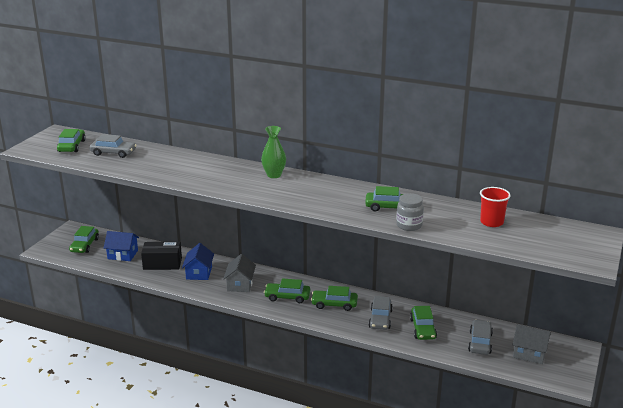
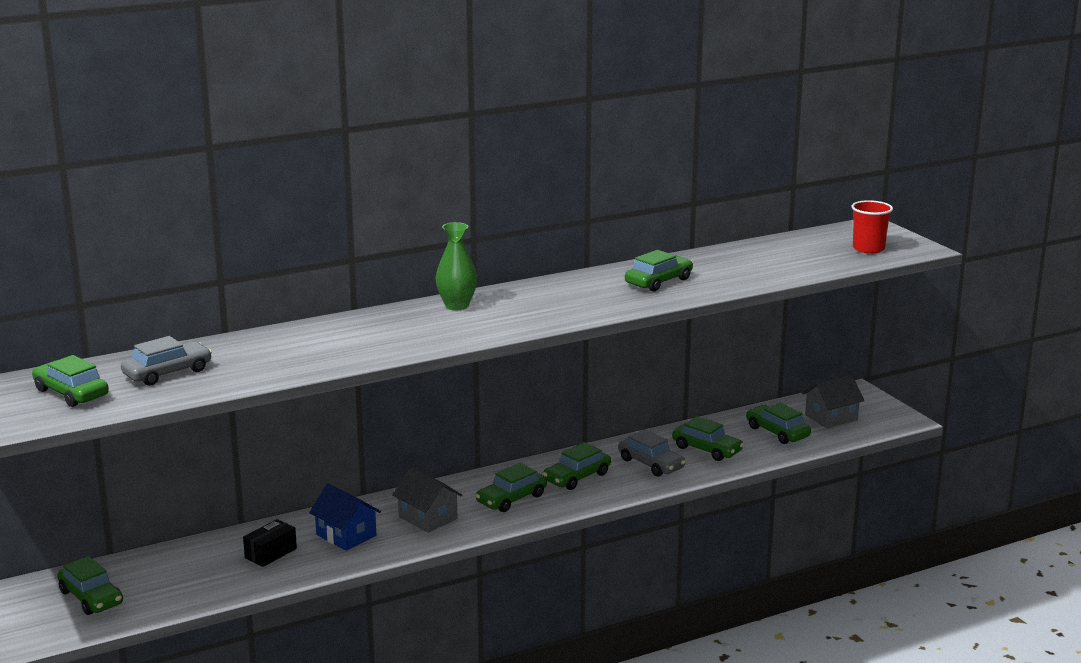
camera: 50 degrees left, 5 degrees down
(122, 254) = (183, 575): blue house -> none
(162, 264) = (270, 553): black box -> black box, size x0.66
(409, 225) = (717, 288): grey jar -> none
(480, 342) = (777, 432): grey car -> green car
(491, 222) = (774, 254): red cup -> red cup (868, 249)

